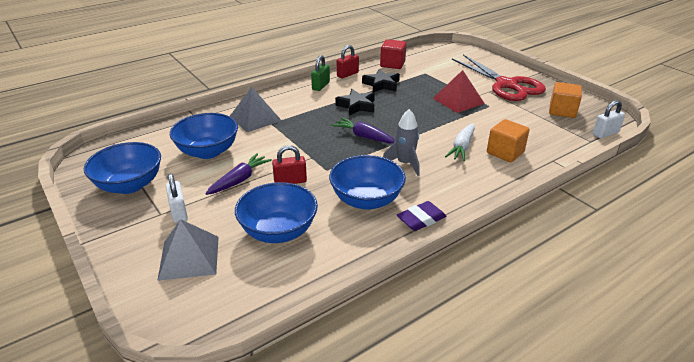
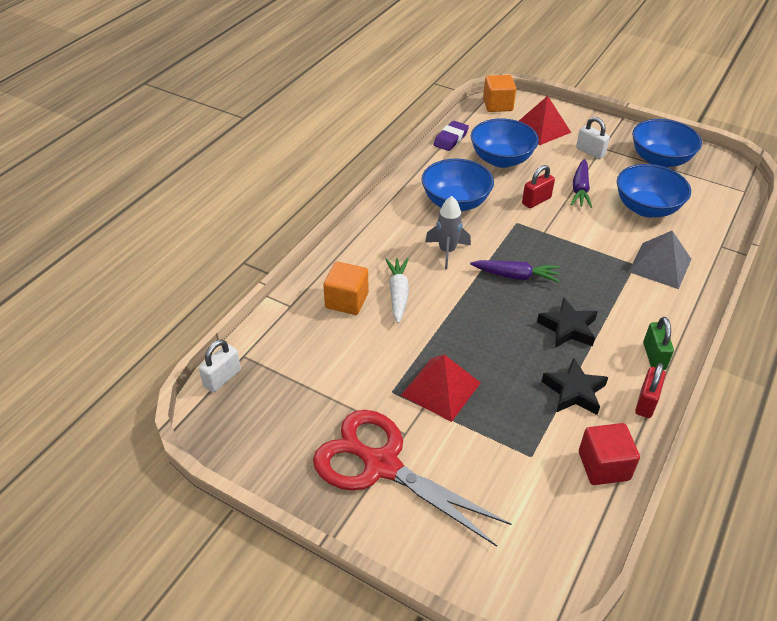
camera: 155 degrees right, 10 degrees up
(189, 257) = (541, 129): grey pyramid -> red pyramid
(421, 219) = (399, 199): purple eraser -> purple eraser (450, 139)
(562, 111) = (282, 414): orange cube -> orange cube (497, 105)

